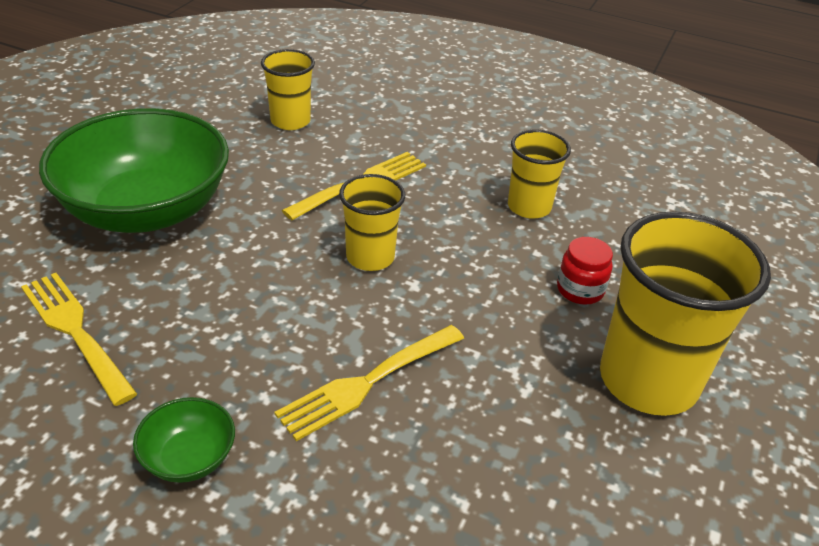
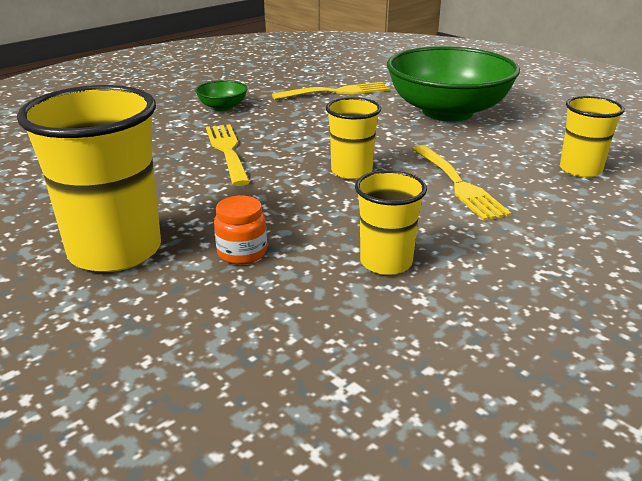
camera: 115 degrees right, 10 degrees down
(580, 290) = (242, 253): red jar -> orange jar

